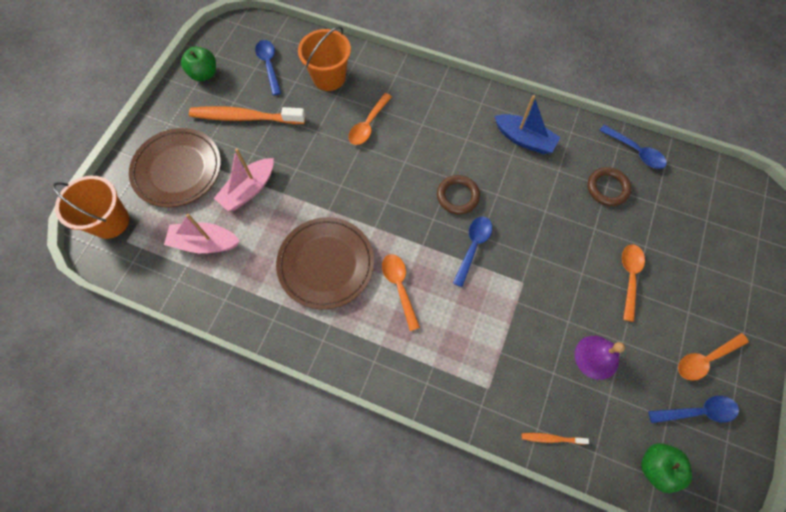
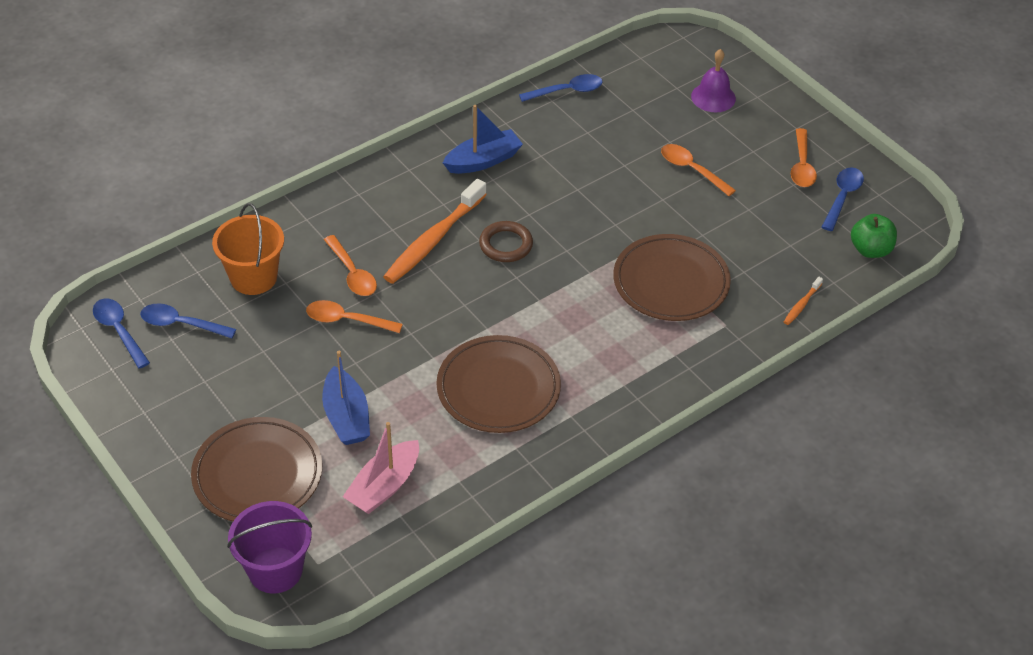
camera: 60 degrees left, 20 degrees down
(110, 221) = (275, 570): orange bucket -> purple bucket
(204, 74) = (133, 392): green apple -> none
(245, 117) = (240, 378): orange toothbrush -> orange toothbrush (434, 239)
(249, 190) = (346, 417): pink boat -> blue boat
(399, 287) = (572, 340): orange spoon -> orange spoon (347, 320)
(473, 247) = (573, 262): blue spoon -> blue spoon (119, 331)
(502, 324) = (671, 282): none -> brown plate
(596, 357) = (750, 234): purple bell -> purple bell (713, 97)
(607, 188) = (589, 132): brown ring -> none

